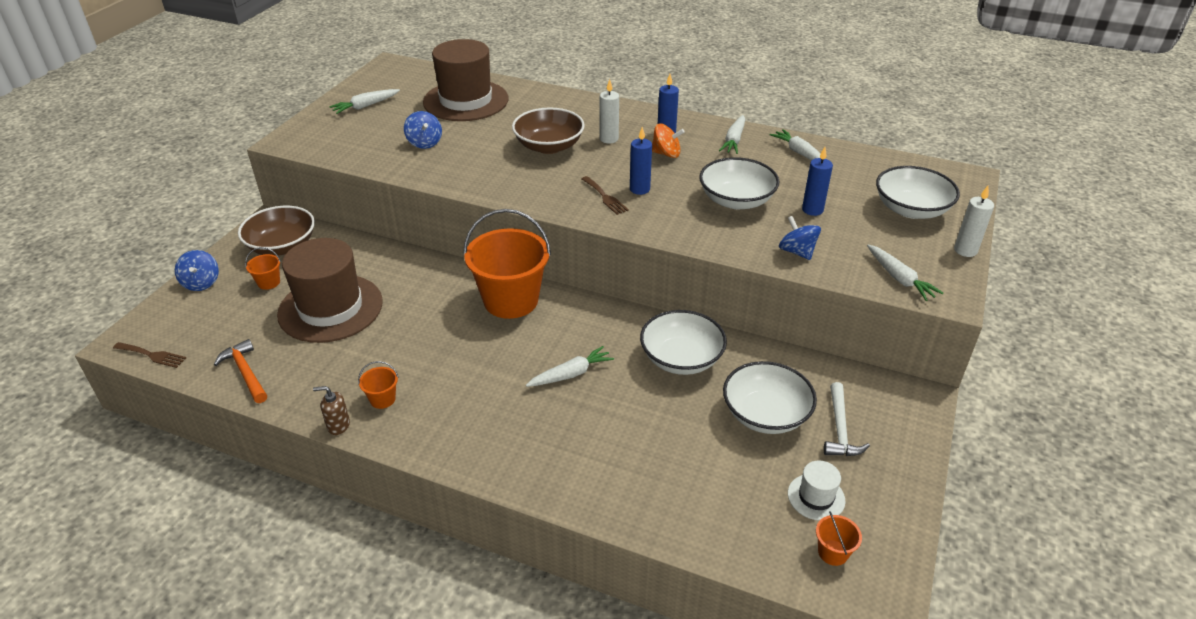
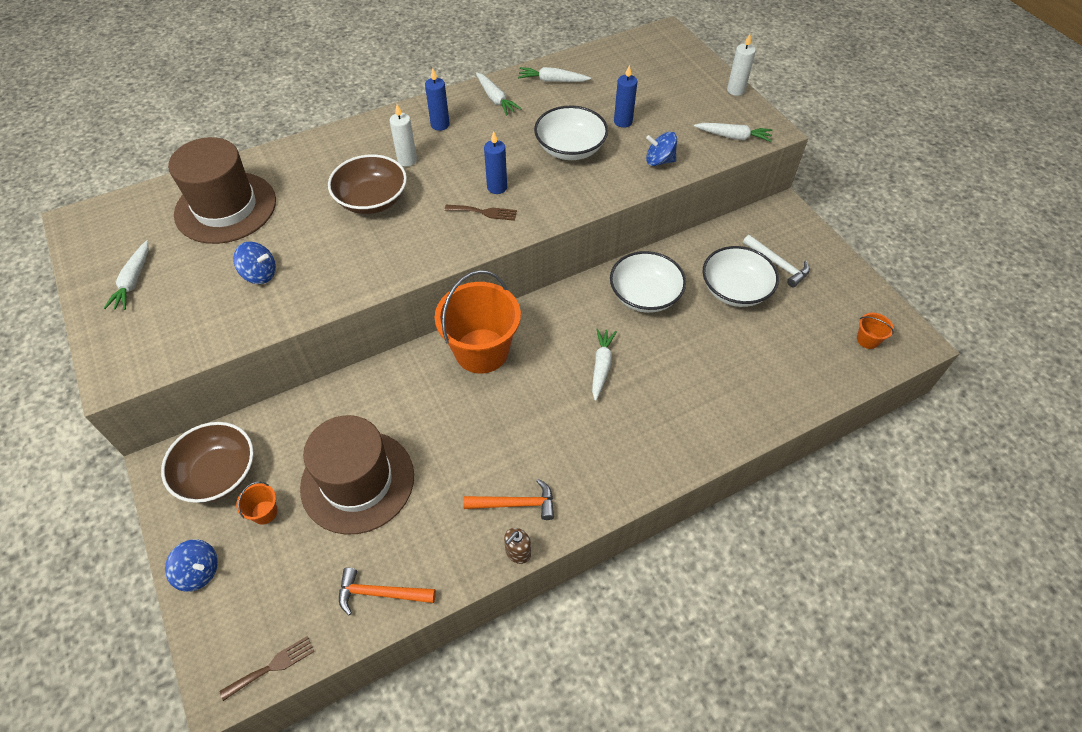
camera: 50 degrees left, 15 degrees up
(382, 399) = (515, 504): orange bucket -> orange hammer
(666, 154) = (468, 143): orange spinning top -> none
(816, 497) = (821, 316): white hat -> none
(911, 209) = (672, 80): white bowl -> none

